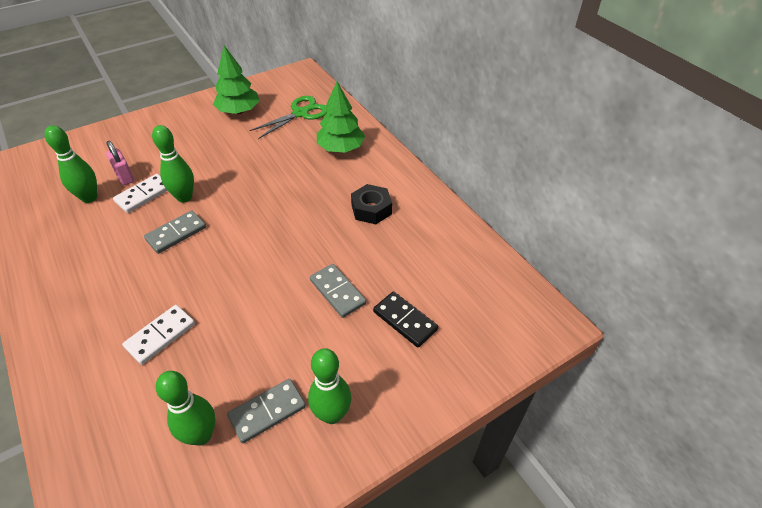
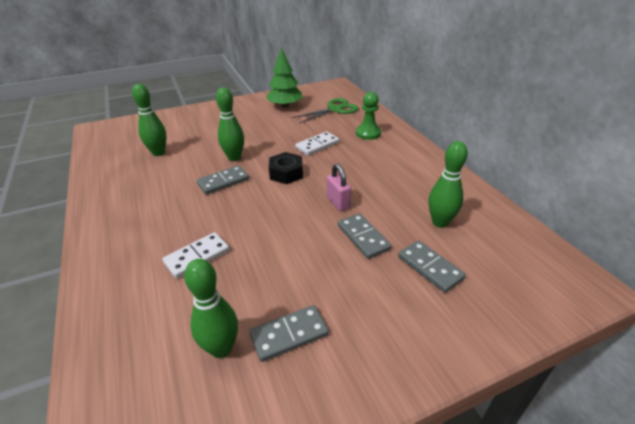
camera: 10 degrees right, 10 degrees down
(125, 177) = (189, 141): pink padlock -> pink padlock (338, 202)
(143, 195) = (201, 154): white domino -> white domino (317, 145)
(332, 414) = (355, 345): green bowling pin -> green bowling pin (440, 222)
(341, 148) = (368, 133): green tree -> green pawn
(371, 209) = (395, 177): black nut -> black nut (286, 173)
(405, 321) = (430, 268): black domino -> grey domino

